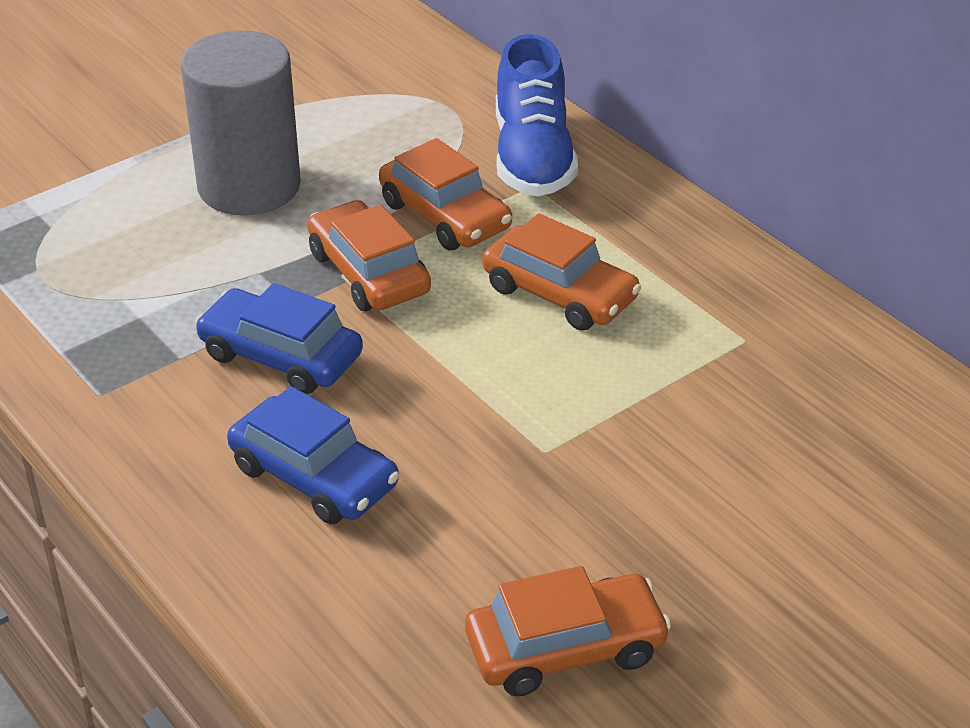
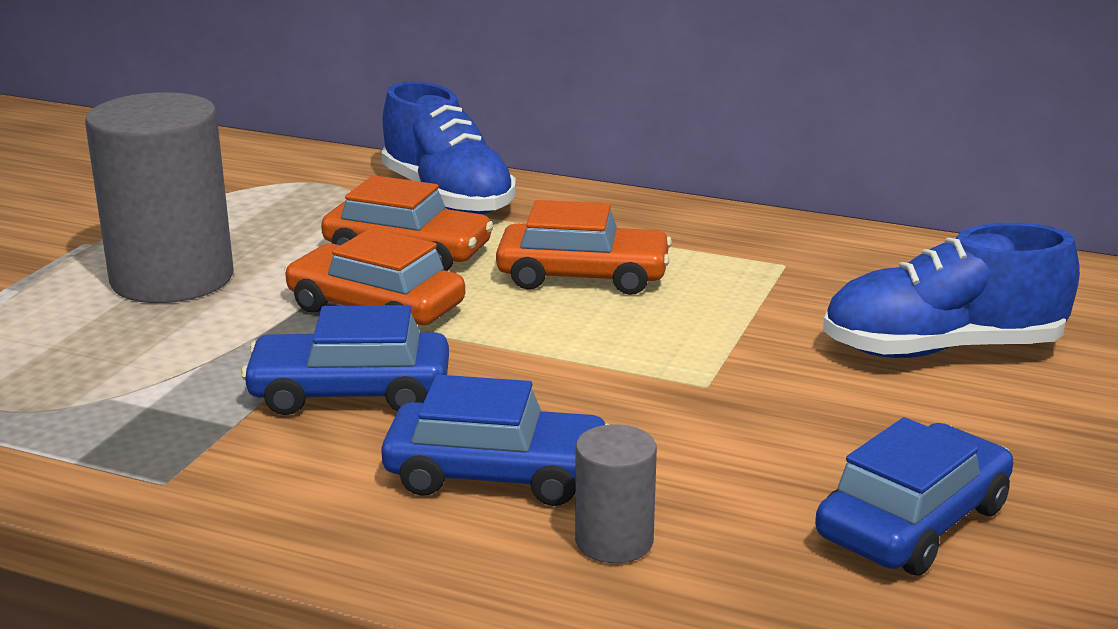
camera: 30 degrees left, 15 degrees down
(338, 571) = (614, 541): none -> grey cylinder
(565, 648) = (913, 522): orange car -> blue car
(778, 489) = (942, 349): none -> blue shoe

